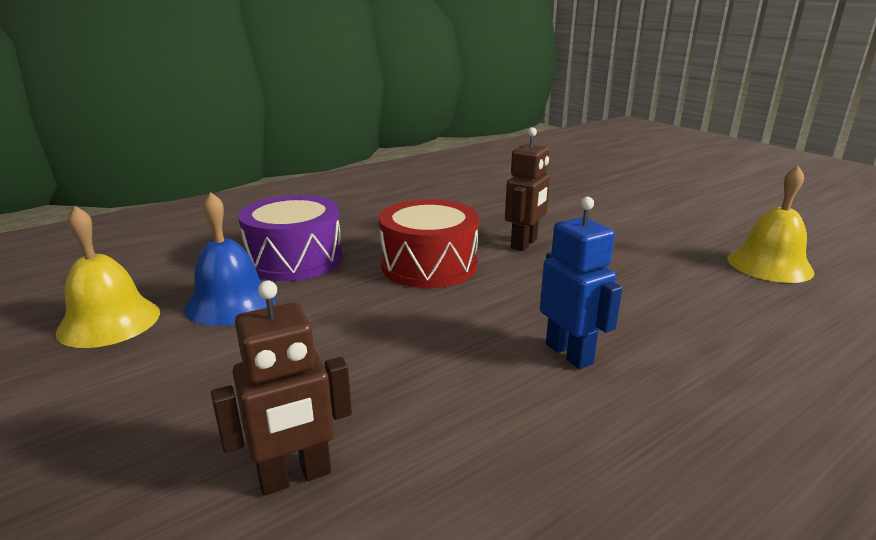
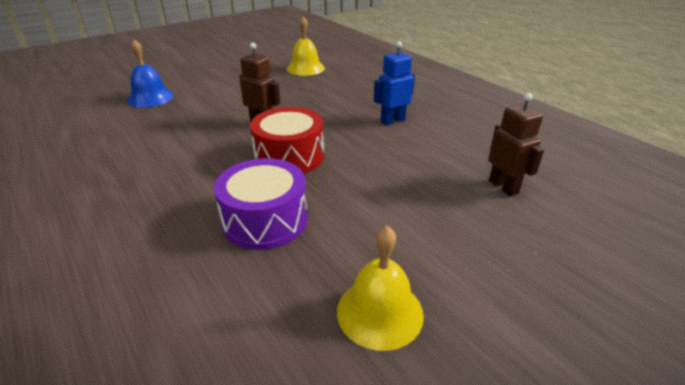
camera: 90 degrees left, 10 degrees up
(230, 302) = (343, 242): blue bell -> blue bell (150, 98)

